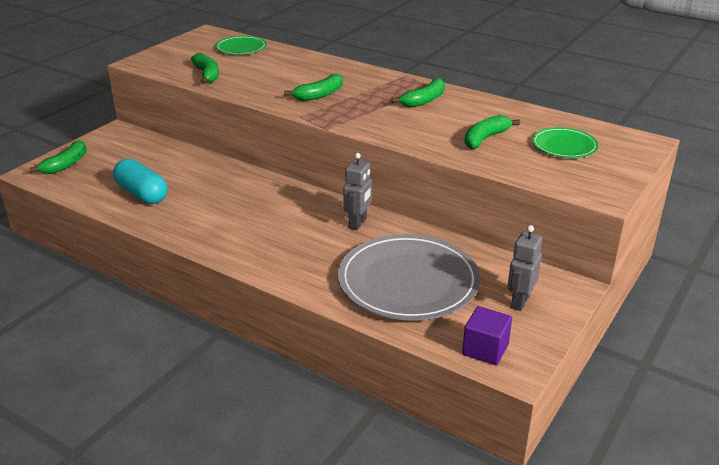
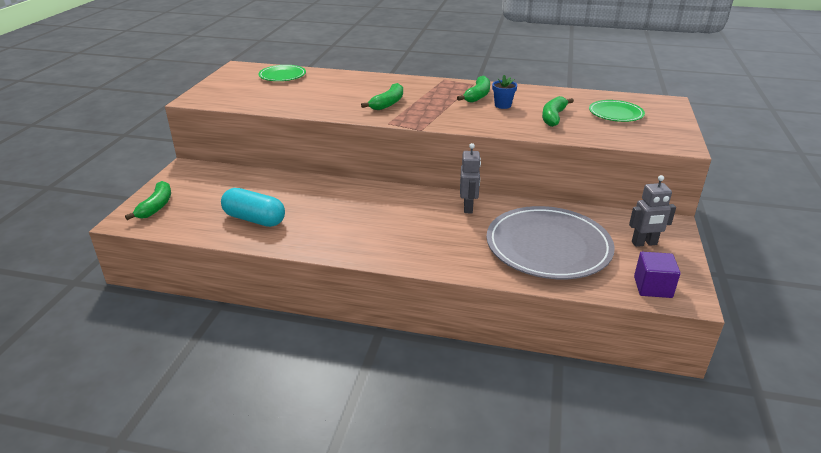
camera: 20 degrees left, 0 degrees up
(207, 75) = (271, 101): green banana -> none
(441, 116) = (502, 105): none -> blue flower pot
(519, 302) = (644, 243): grey robot -> grey robot turned 105 degrees counterclockwise

